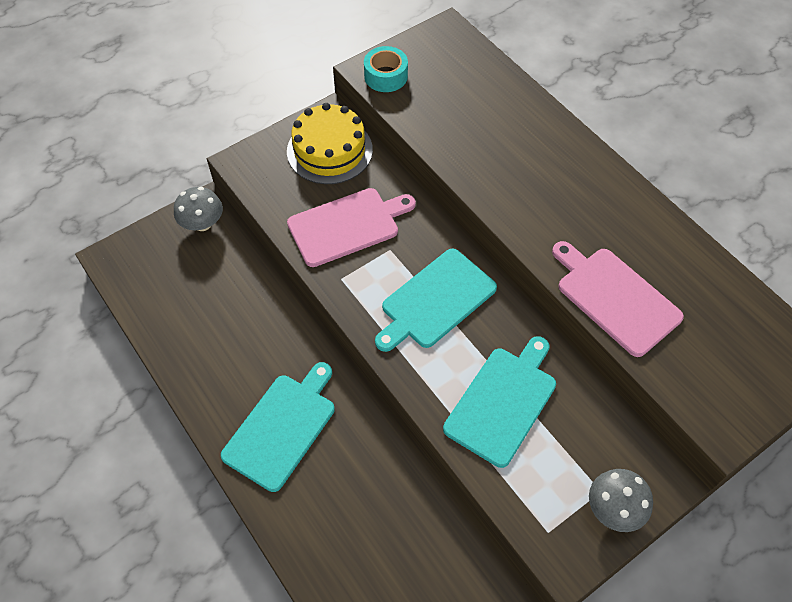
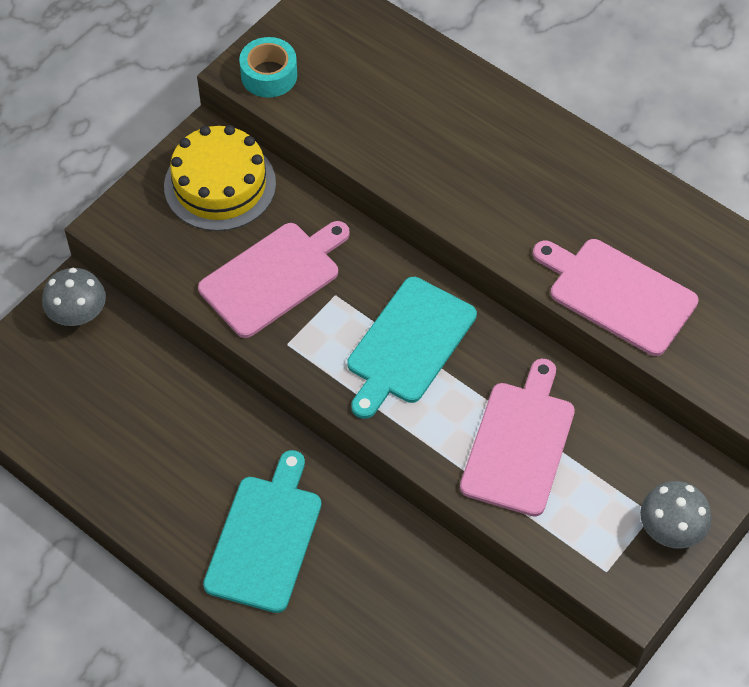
camera: 15 degrees left, 0 degrees up
(503, 402) = (519, 443): turquoise cutting board -> pink cutting board

